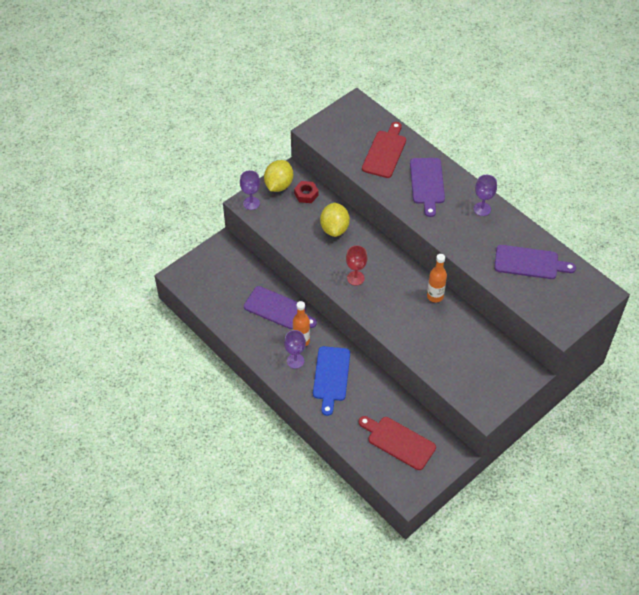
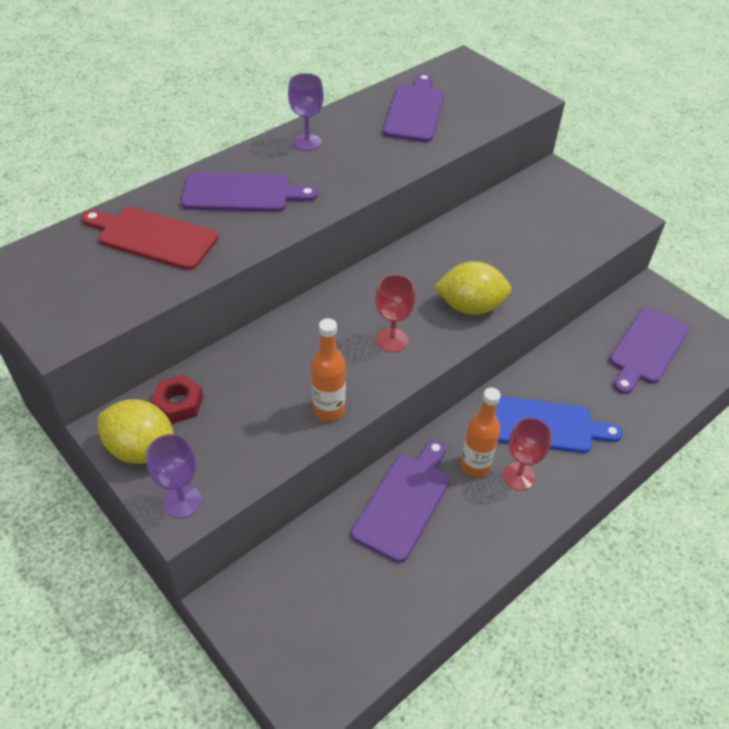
camera: 90 degrees left, 5 degrees down
(295, 361) = (518, 476): purple goblet -> red goblet
(334, 228) = (274, 363): yellow lemon -> yellow lemon (470, 306)
(398, 441) = (647, 348): red cutting board -> purple cutting board
(435, 296) = (429, 248): orange bottle -> orange bottle (329, 409)

